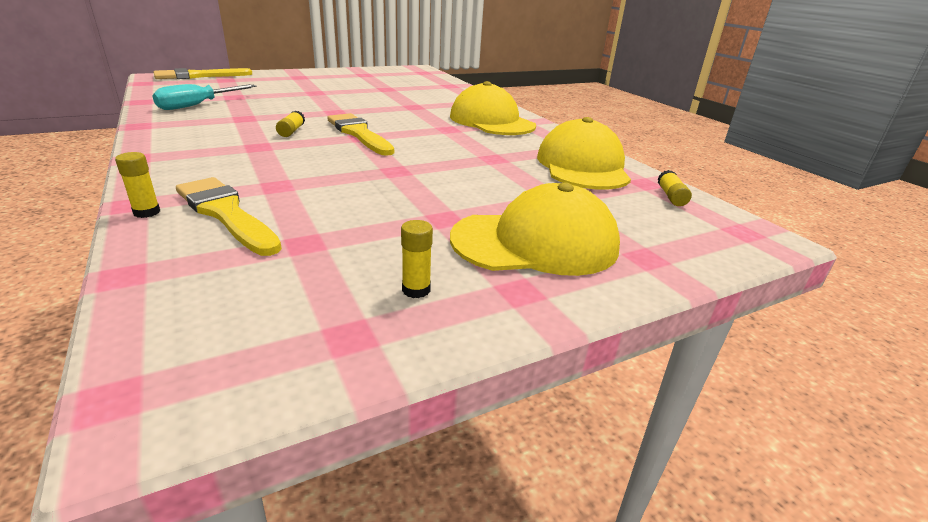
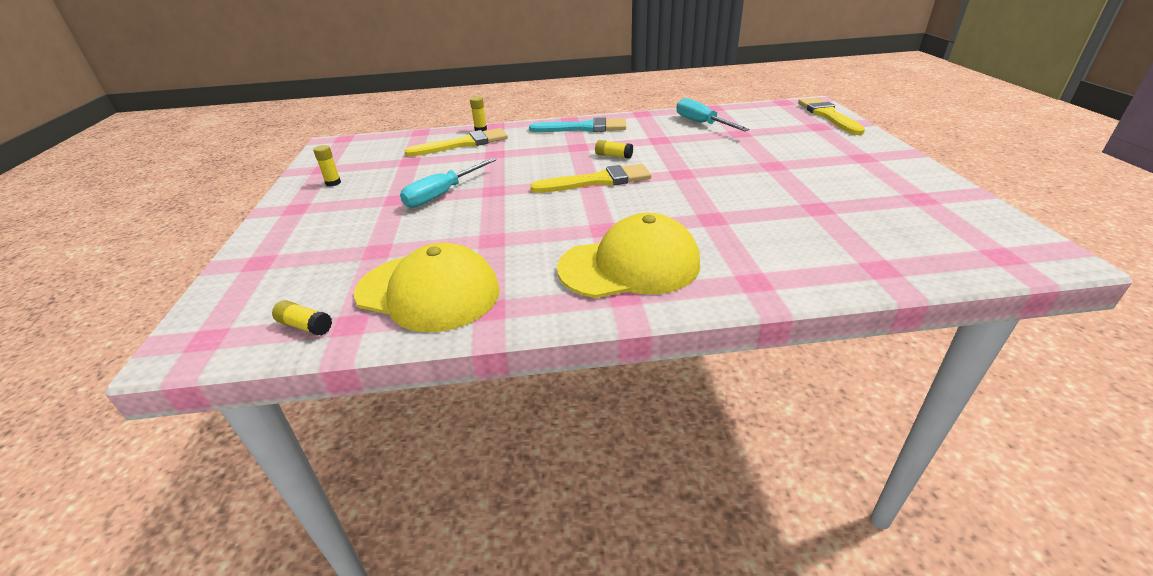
camera: 115 degrees right, 5 degrees up
(184, 147) = (584, 128): none -> turquoise brush
(418, 193) = (442, 194): none -> turquoise screwdriver
(535, 242) = (329, 224): yellow cap -> none

